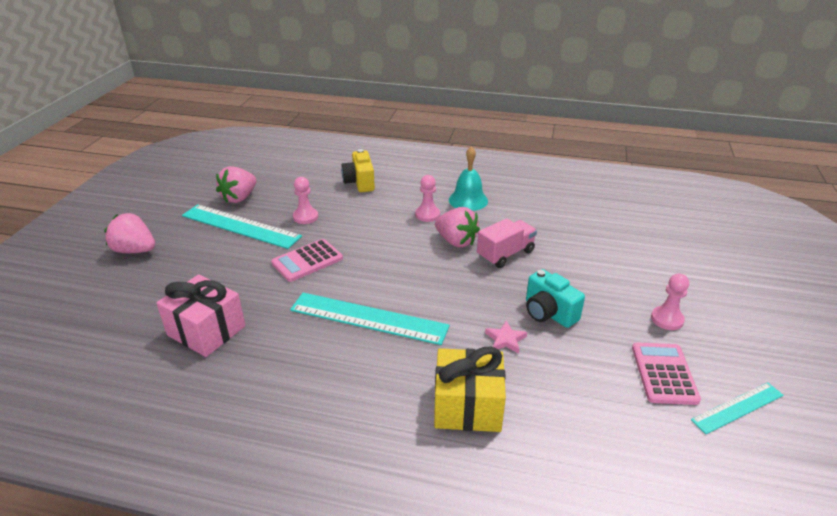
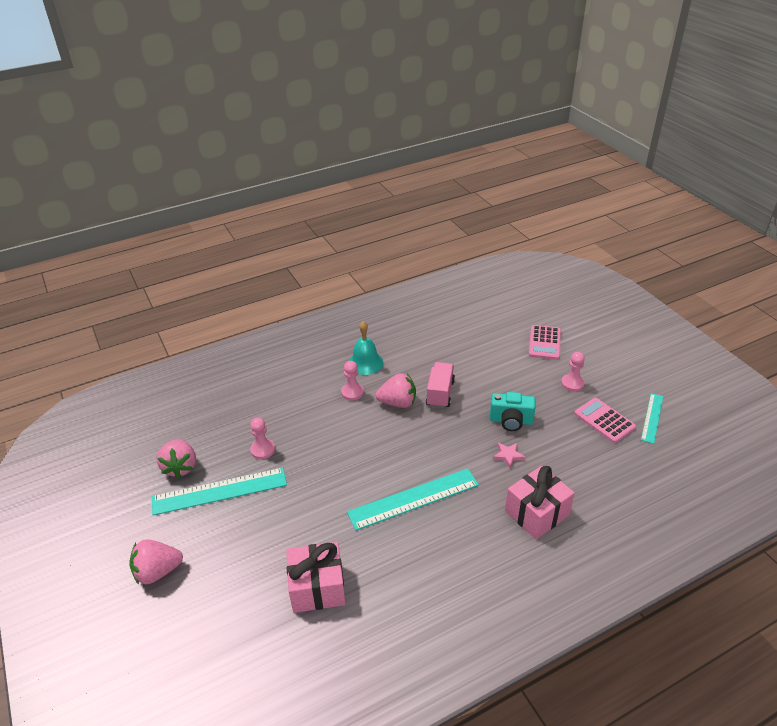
camera: 40 degrees left, 5 degrees up
(307, 261) = (315, 485): pink calculator -> pink calculator (544, 343)
(360, 182) = (265, 393): yellow camera -> none
(467, 406) = (536, 513): yellow gift -> pink gift

